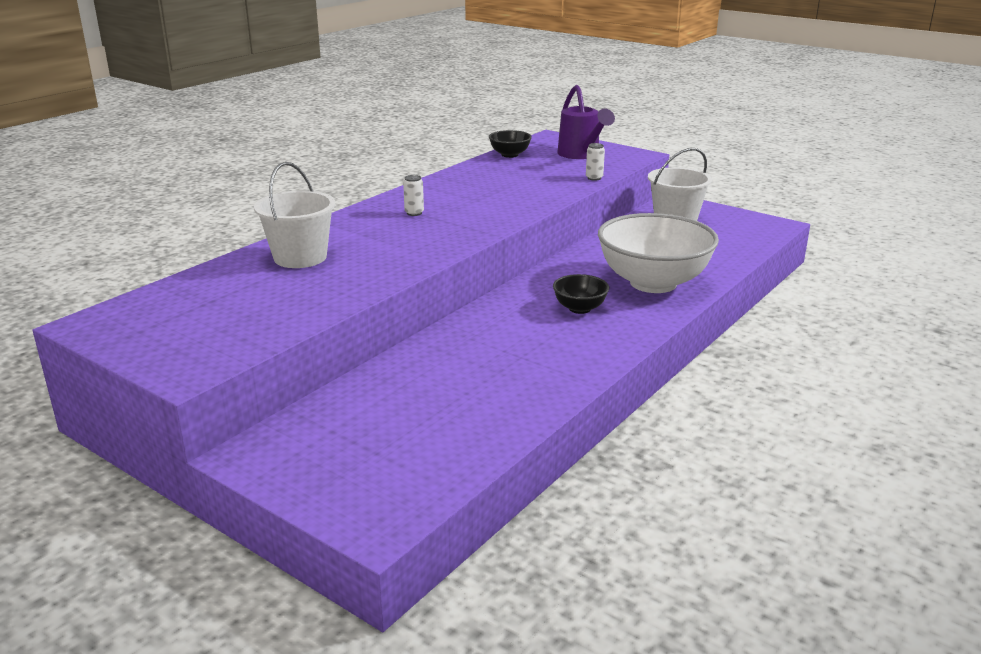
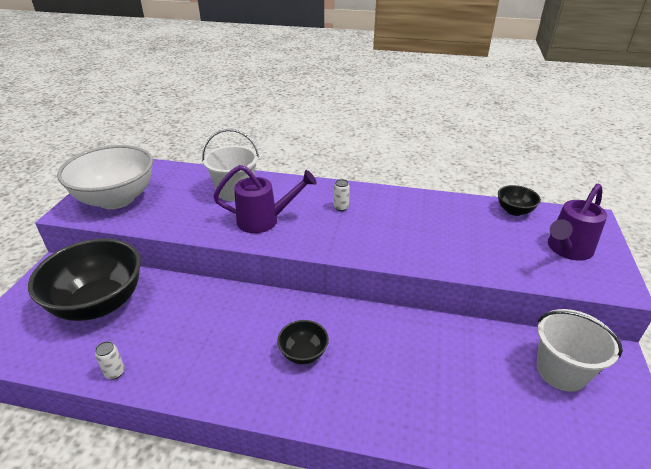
camera: 65 degrees right, 10 degrees up
(380, 419) = (99, 303): none -> black bowl
(390, 251) = (264, 220): none -> purple watering can
(594, 178) = (513, 275): white can -> white can (115, 372)
(653, 283) = (388, 392): white bowl -> white bowl (116, 199)

